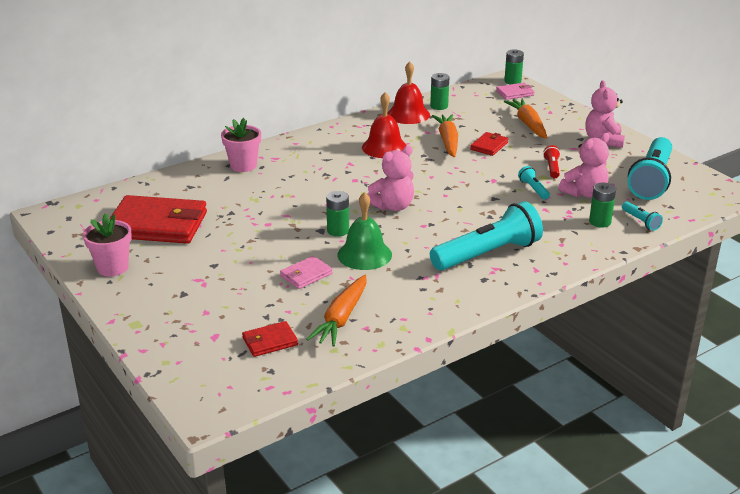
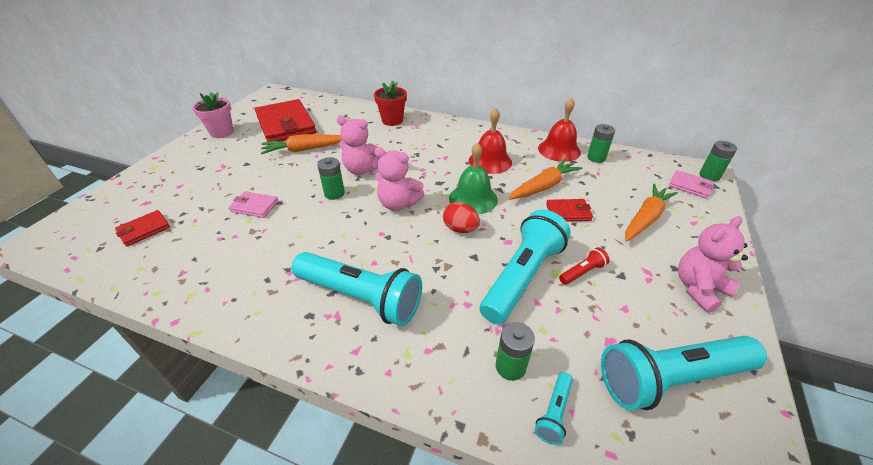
camera: 55 degrees right, 10 degrees up
(243, 165) = (392, 120): pink flower pot -> red flower pot
(270, 341) = (144, 230): red wallet -> red wallet turned 75 degrees counterclockwise
(341, 318) = (193, 251): orange carrot -> orange carrot (305, 149)
(364, 254) = (305, 221): green bell -> green bell (473, 198)
(458, 192) = (460, 229): none -> red egg
(533, 189) = (522, 277): turquoise flashlight -> turquoise flashlight, size x2.34
(584, 193) = (561, 323): pink teddy bear -> pink teddy bear (362, 169)

